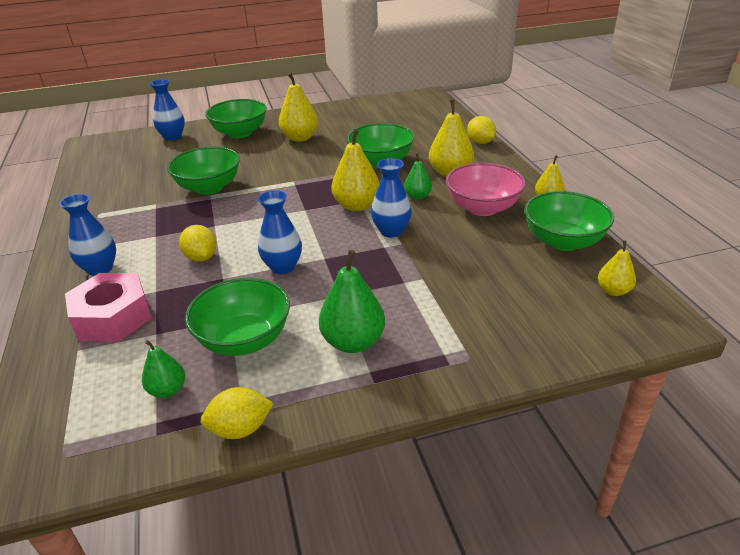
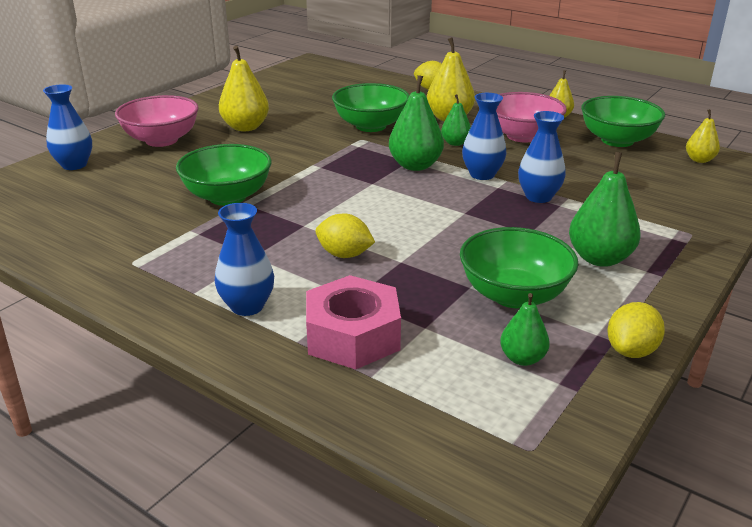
camera: 40 degrees left, 5 degrees down
(240, 133) = (161, 140): green bowl -> pink bowl
(283, 267) = (440, 232): blue vase -> blue vase (538, 197)
(356, 206) = (415, 165): yellow pear -> green pear

